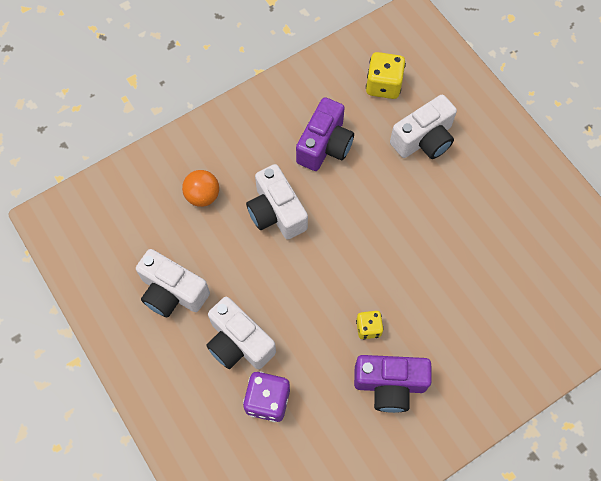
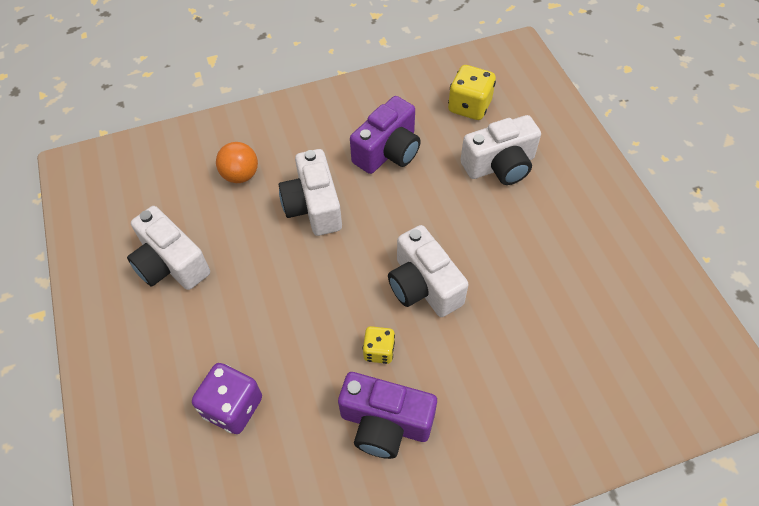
camera: 15 degrees right, 10 degrees down
(239, 342) = (223, 333): white camera -> white camera (423, 286)

